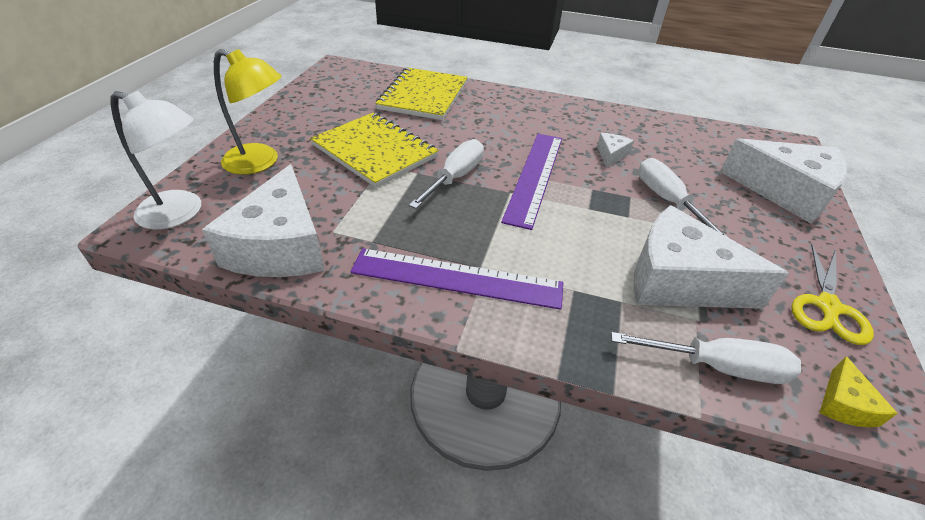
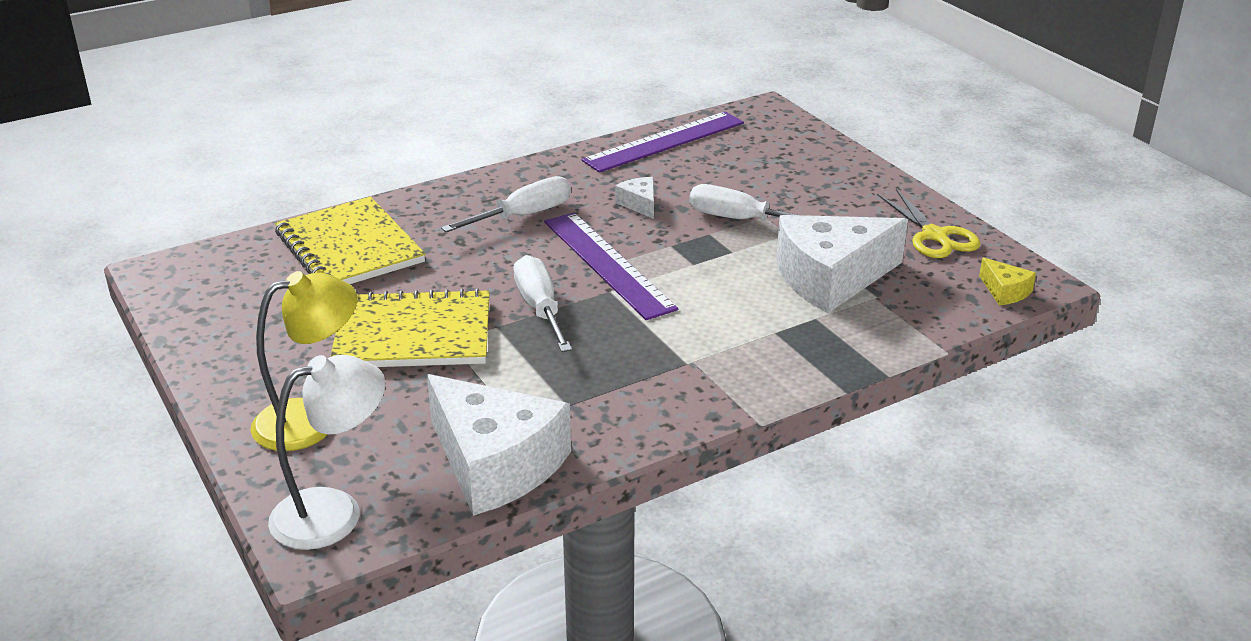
camera: 45 degrees left, 10 degrees down
(456, 278) = (683, 383): purple ruler -> purple ruler (664, 141)
(717, 366) = (921, 318): white screwdriver -> white screwdriver (522, 216)
(785, 192) = (811, 160): white cheese -> none

